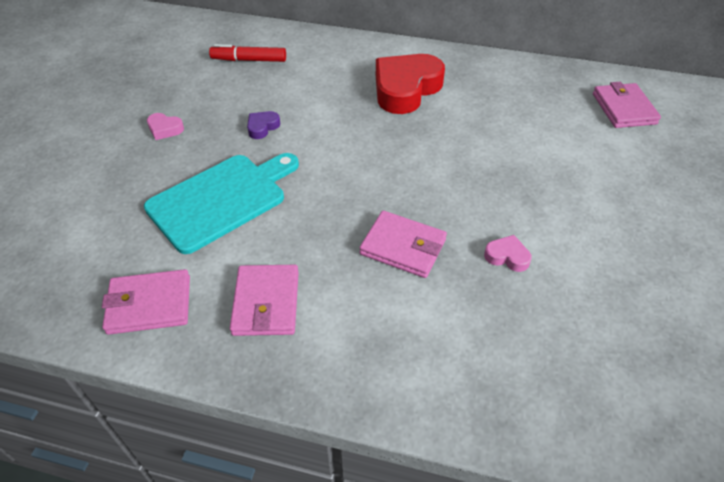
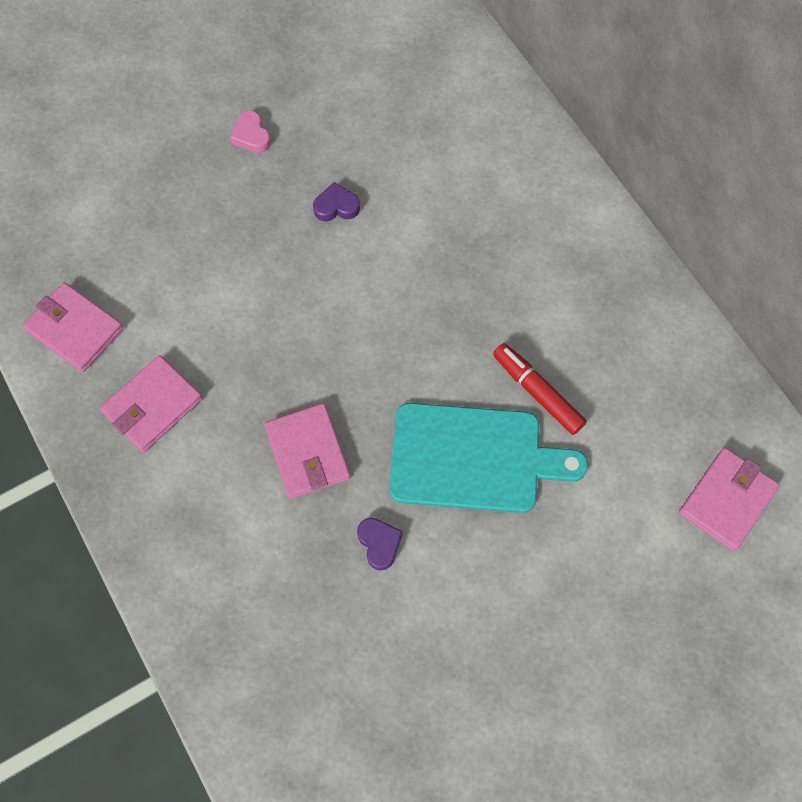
camera: 45 degrees right, 20 degrees up
(221, 200) = (219, 267): turquoise cutting board -> turquoise cutting board (473, 459)
(249, 60) = (417, 96): red marker -> red marker (537, 392)
(405, 89) = (527, 271): red heart -> none
(507, 256) = (379, 543): pink heart -> purple heart

